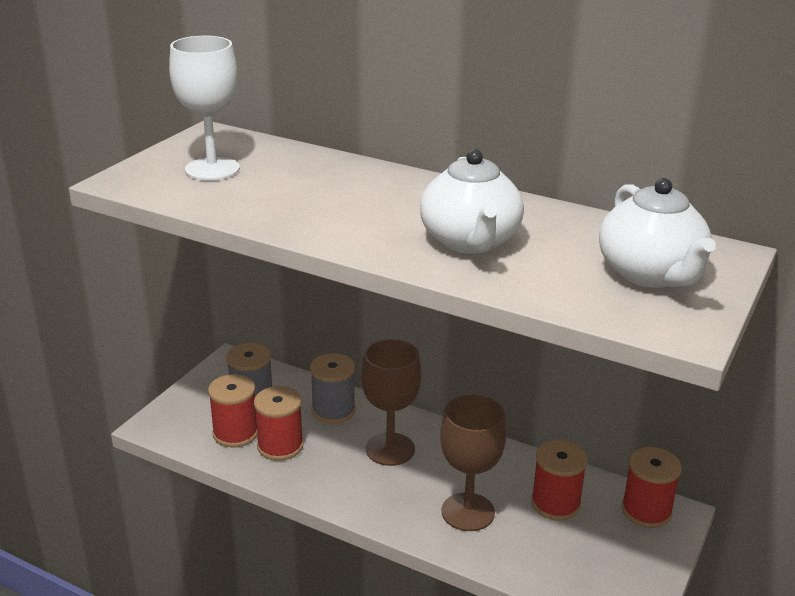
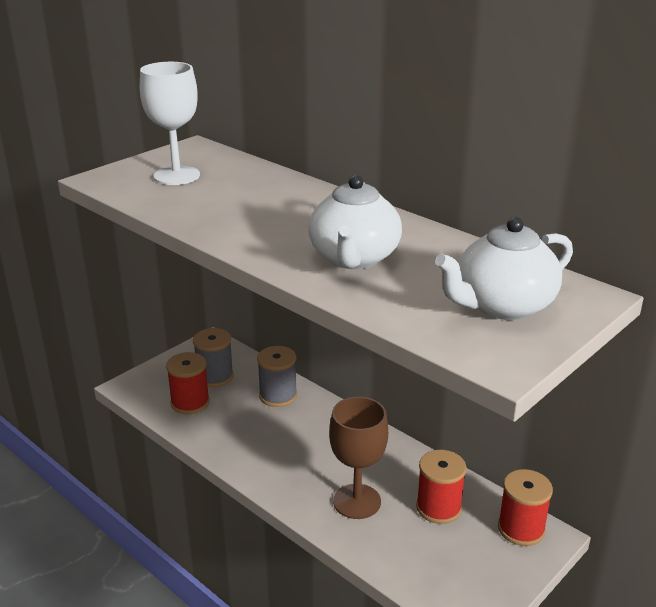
camera: 15 degrees right, 0 degrees up
(280, 446) = (221, 419): red spool -> none
(390, 449) = (312, 436): brown goblet -> none
(651, 274) = (502, 306): white teapot -> white teapot turned 60 degrees clockwise

